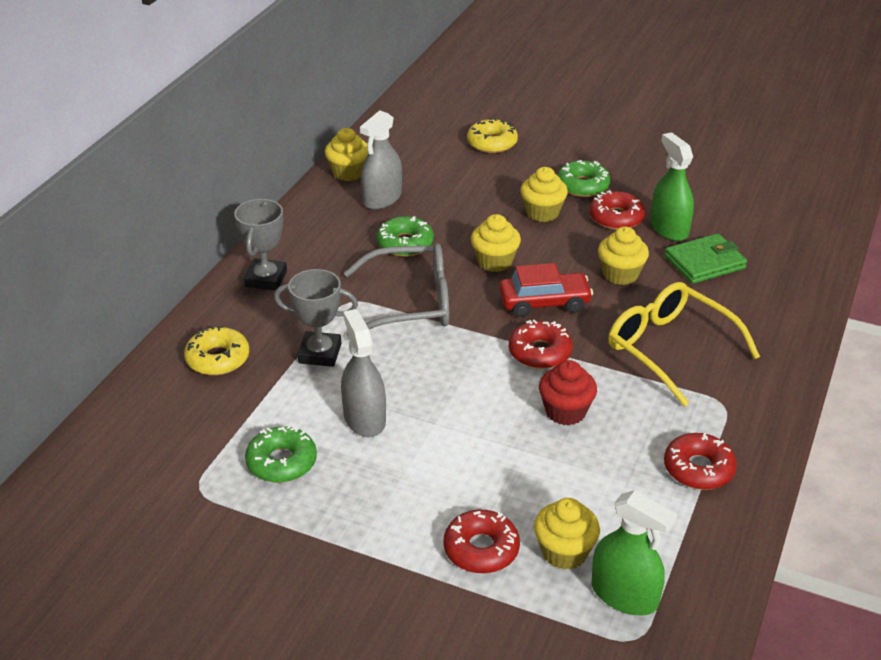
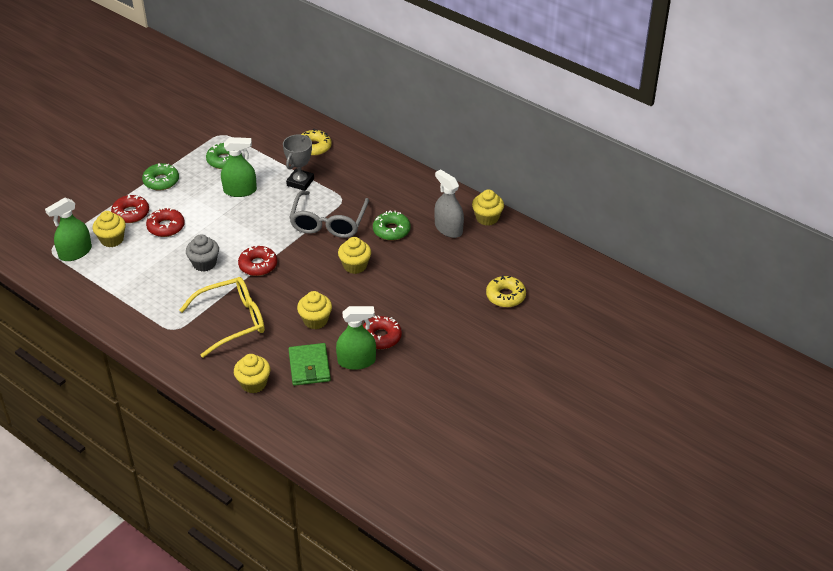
camera: 105 degrees right, 5 degrees up
(266, 279) = (378, 170): grey trophy -> none
(364, 418) = (240, 190): grey spray bottle -> green spray bottle
(542, 213) = (402, 301): yellow cupcake -> yellow cupcake (253, 383)
(544, 303) = (302, 278): red car -> none
(565, 411) = (204, 263): red cupcake -> grey cupcake
(582, 186) = (429, 330): green donut -> green donut (161, 181)
(698, 469) = (133, 302): red donut -> red donut (166, 227)

